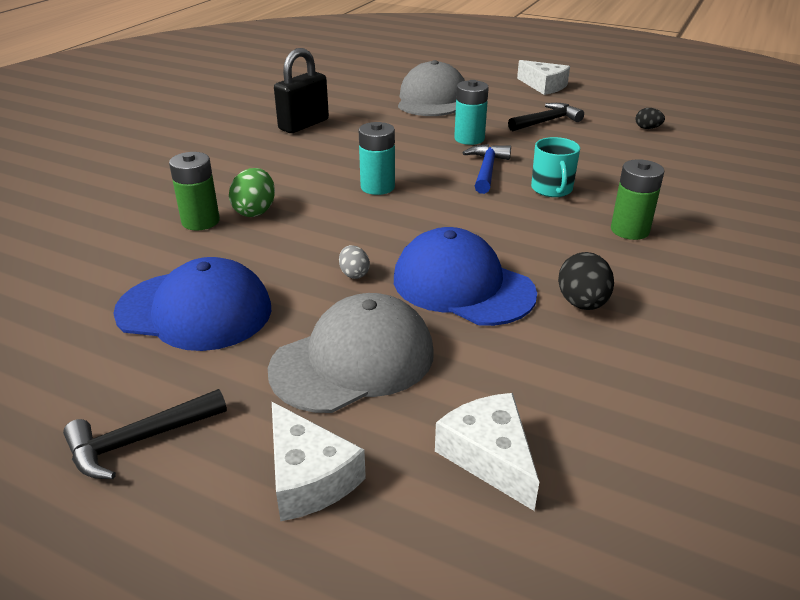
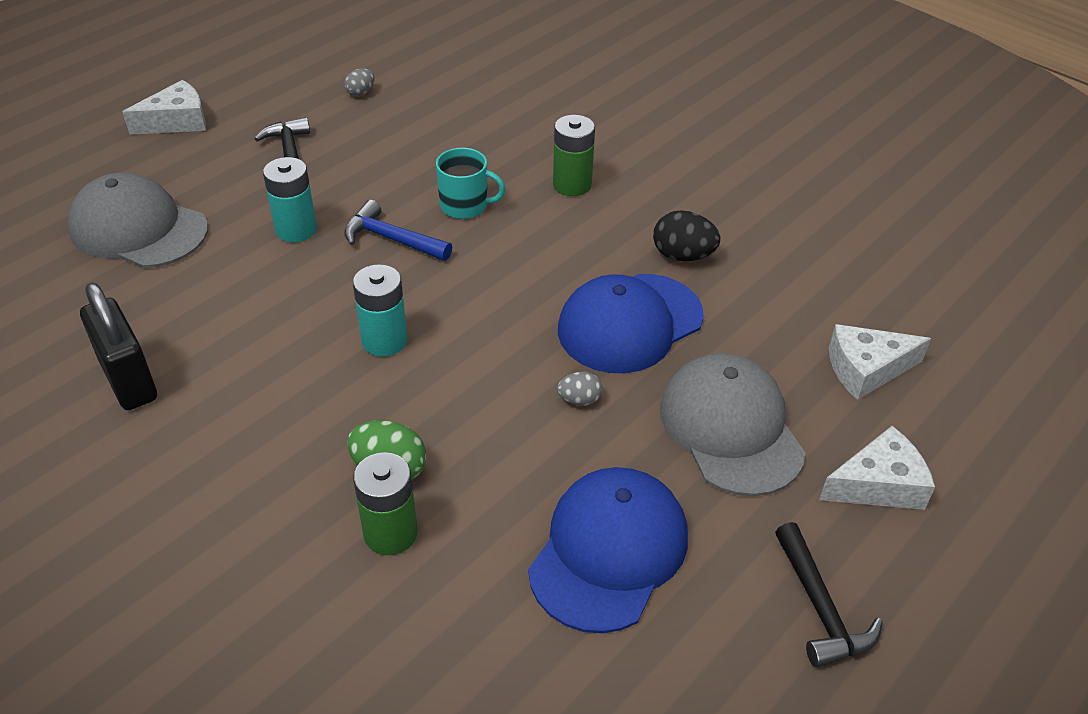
camera: 75 degrees left, 10 degrees up
(647, 128) = (361, 93): black egg -> grey egg

